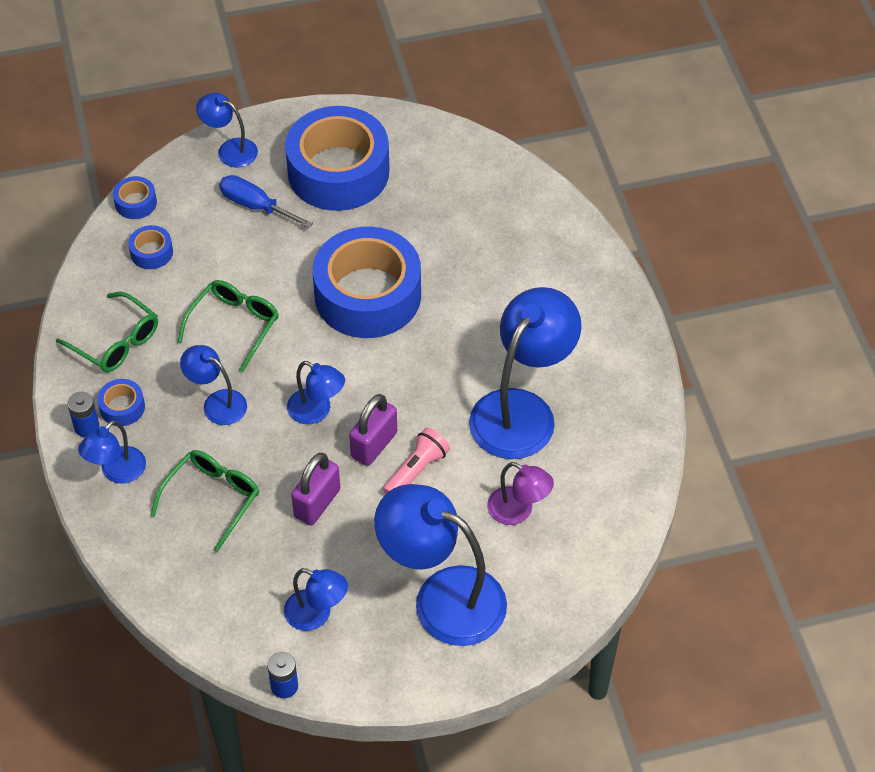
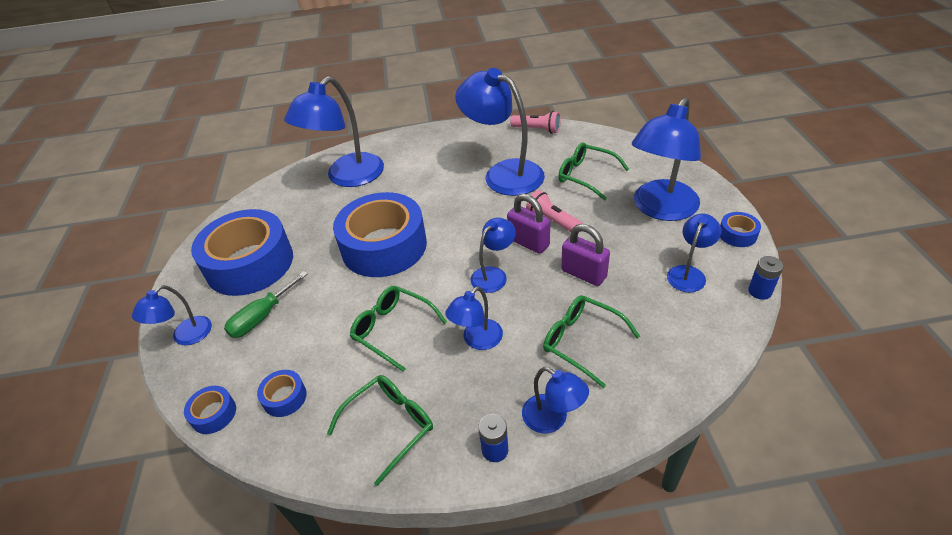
camera: 80 degrees left, 10 degrees down
(122, 407) = (473, 417): blue tape -> blue tape (737, 234)
(255, 206) = (262, 317): blue screwdriver -> green screwdriver
(508, 230) = (347, 177): none -> blue lamp
(518, 511) = (586, 176): purple lamp -> green glasses
(640, 449) = (537, 130): none -> pink flashlight

